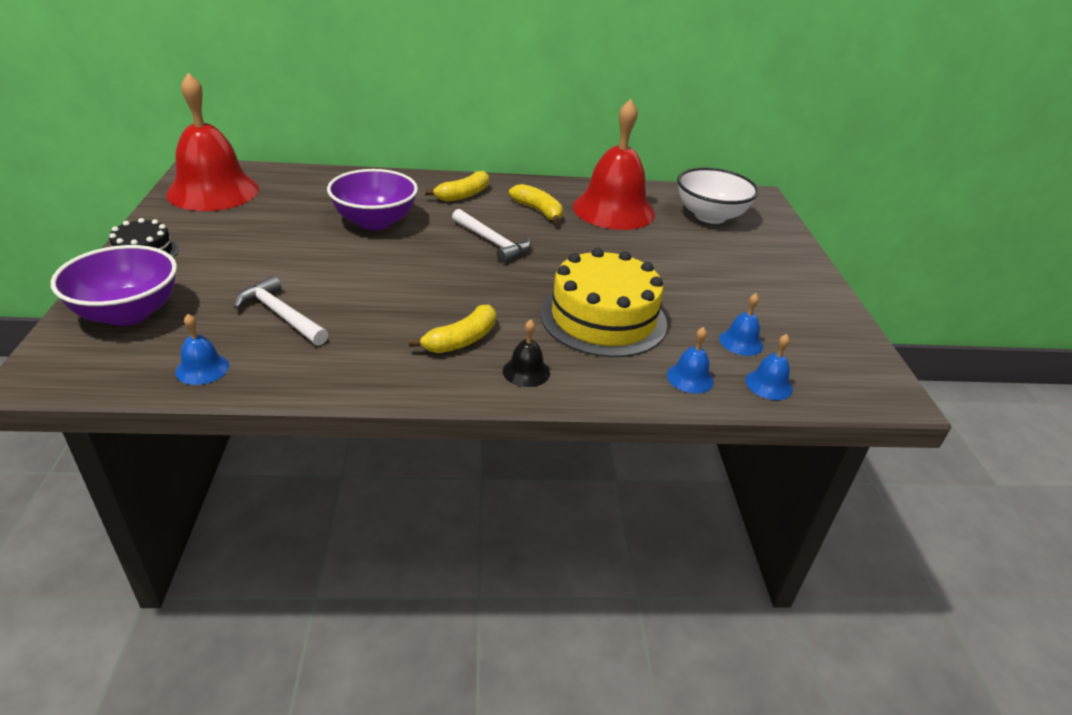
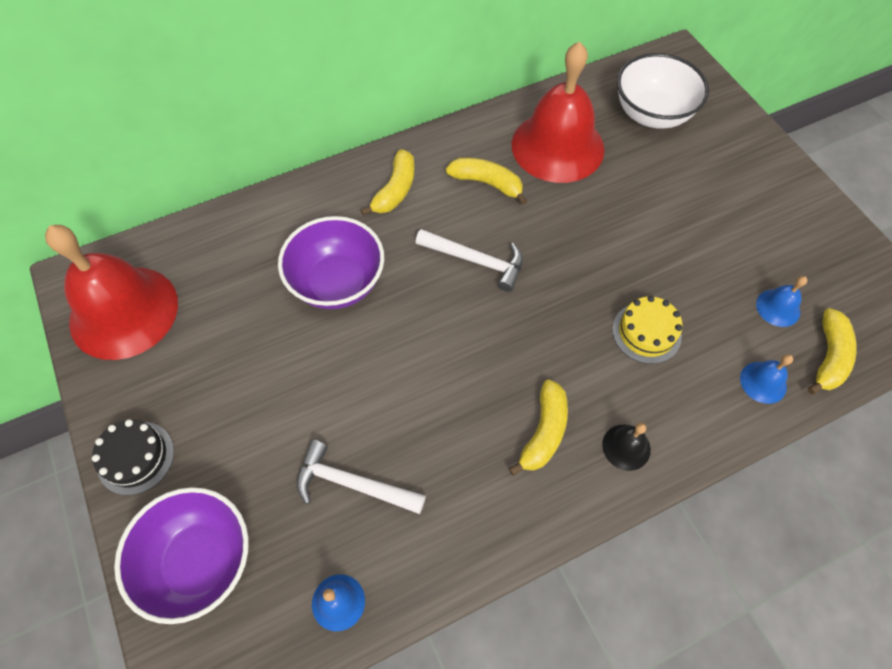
camera: 20 degrees left, 25 degrees up
(603, 318) = (646, 332): yellow cake -> yellow cake, size x0.52
(769, 384) = (828, 357): blue bell -> yellow banana

